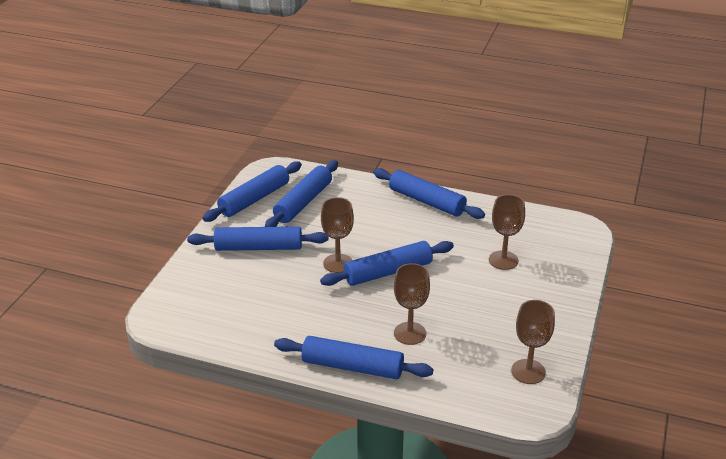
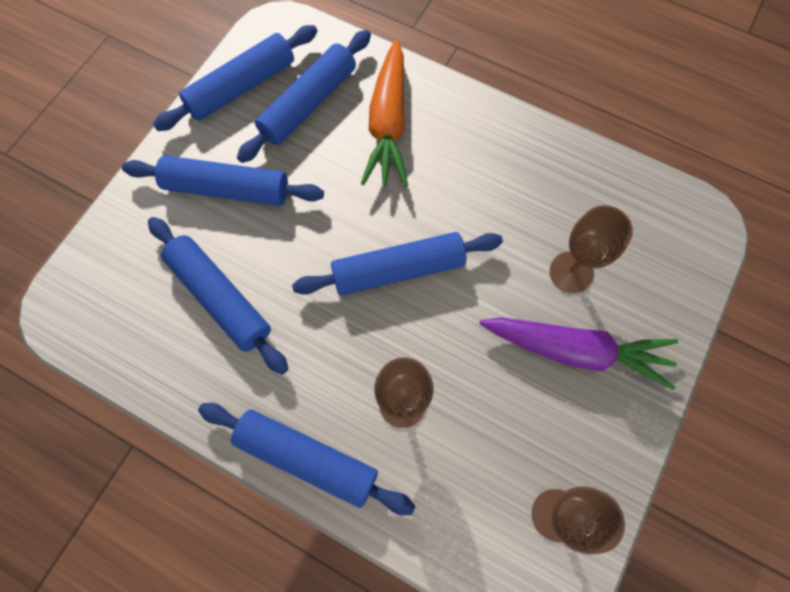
camera: 10 degrees right, 35 degrees up
(338, 263) = (331, 240): brown goblet -> none
(360, 206) = (388, 124): none -> orange carrot
(426, 201) = (486, 128): blue rolling pin -> blue rolling pin (220, 297)
(518, 295) = (576, 351): none -> purple carrot

